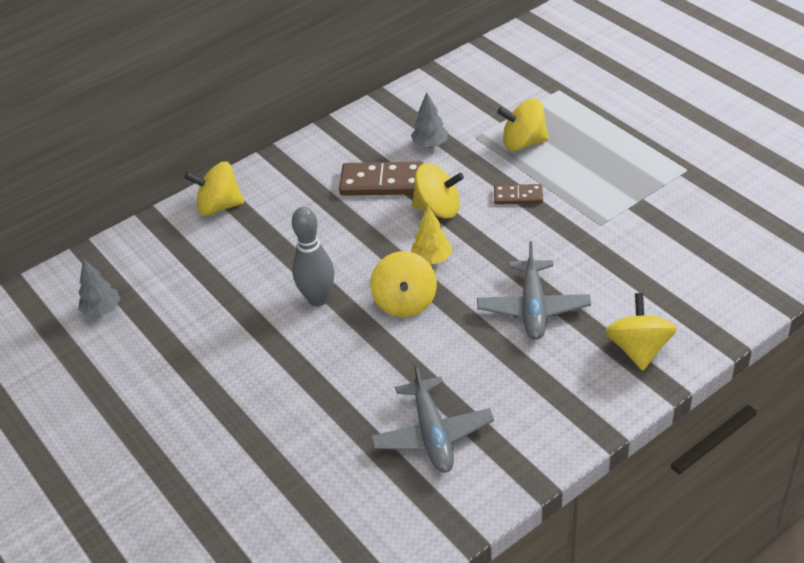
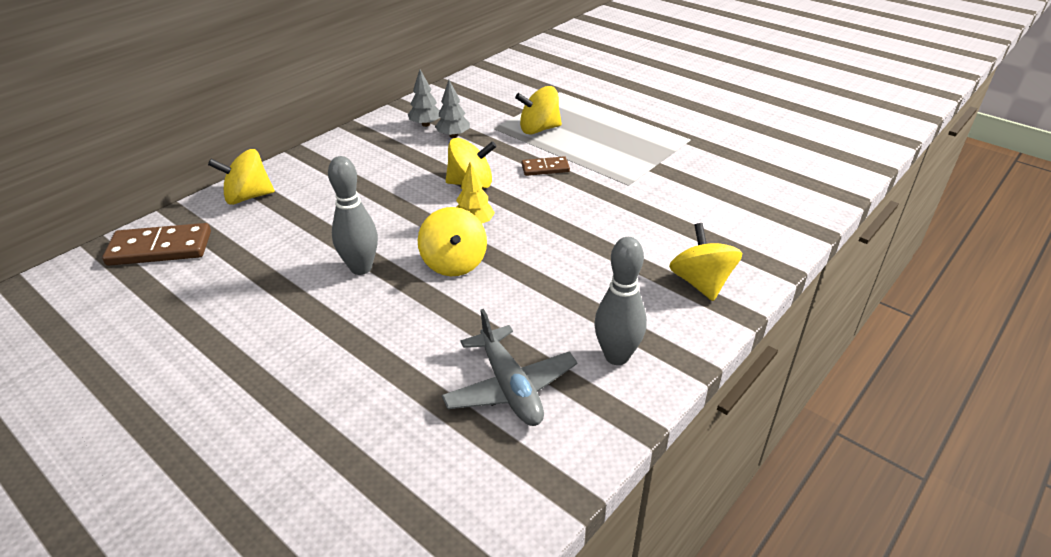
camera: 15 degrees left, 5 degrees down
(102, 310) = (115, 300): grey tree -> grey tree (425, 124)
(382, 182) = (412, 166): brown domino -> brown domino (160, 248)
(533, 308) = (585, 256): grey plane -> none
(535, 416) = (617, 356): none -> grey bowling pin

